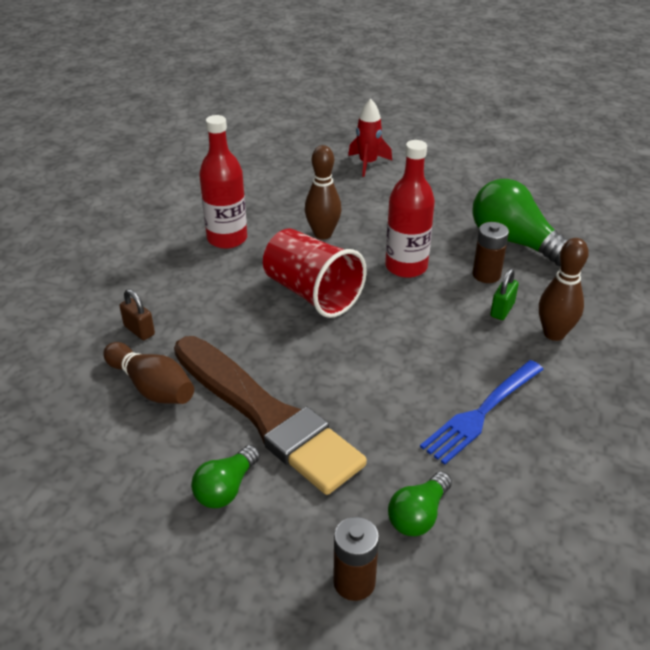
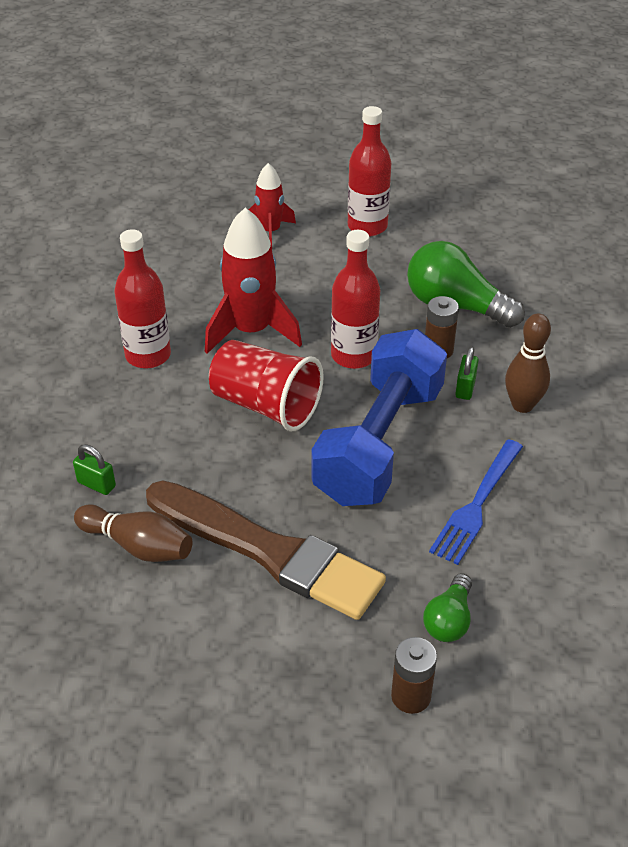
camera: 15 degrees left, 5 degrees up
(139, 330) = (96, 484): brown padlock -> green padlock
(226, 488) = (258, 635): green light bulb -> none
(323, 234) = (252, 331): brown bowling pin -> red rocket
(404, 342) = (379, 443): none -> blue dumbbell
(454, 171) = (367, 226): none -> red bottle

